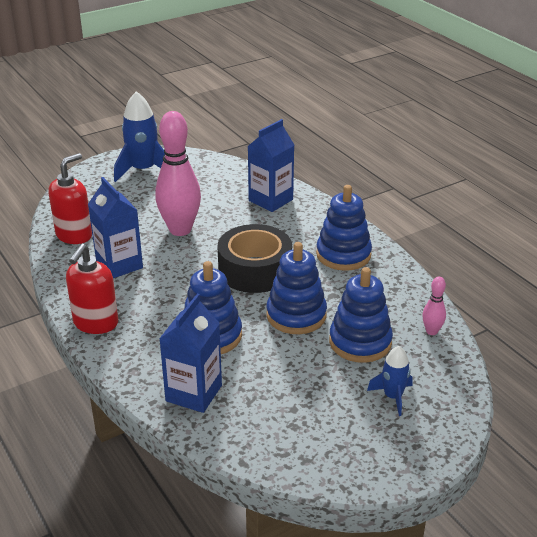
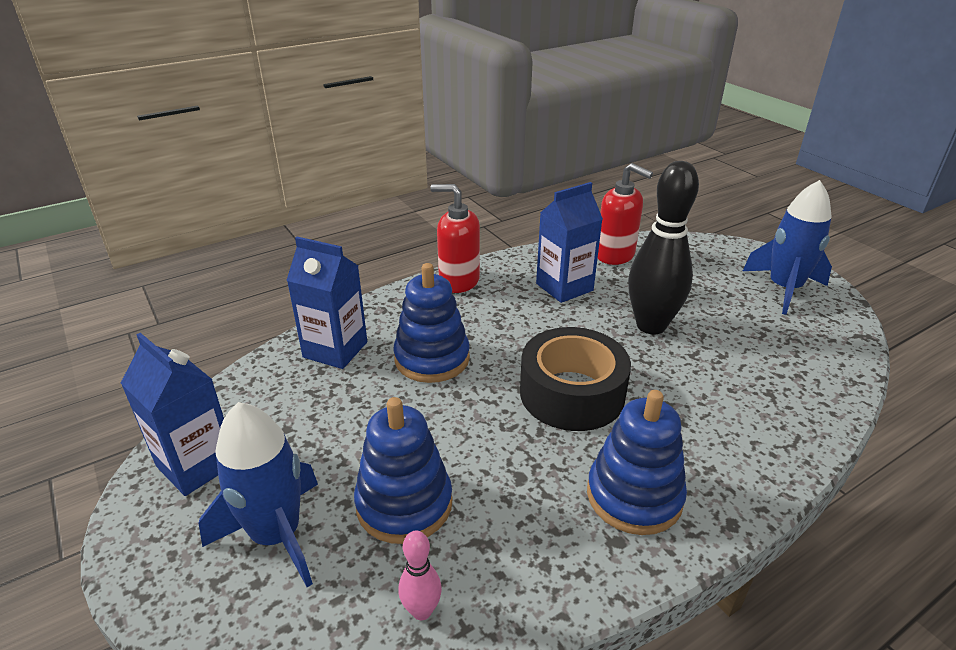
camera: 90 degrees right, 0 degrees up
(180, 230) = (651, 325): pink bowling pin -> black bowling pin
(270, 200) = (767, 409): blue carton -> blue carton (197, 464)
(296, 315) = (470, 434): blue stacking toy -> none
(392, 396) = (276, 535): blue rocket -> blue rocket, size x1.78

